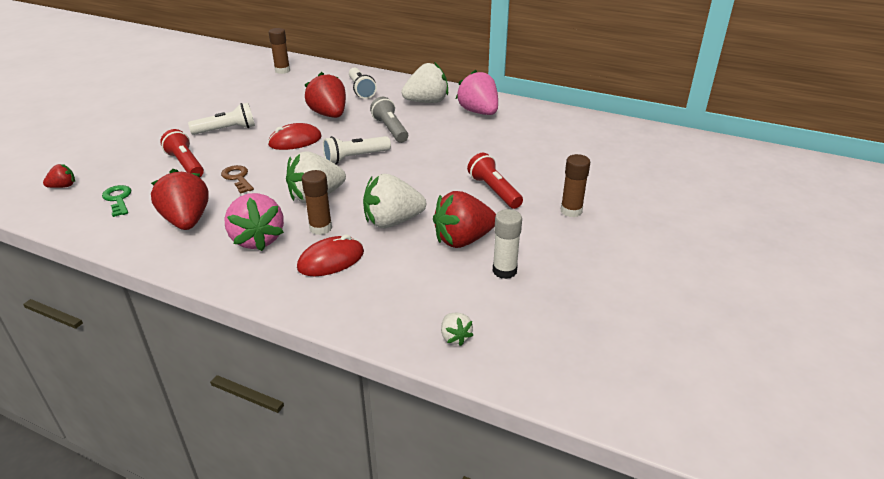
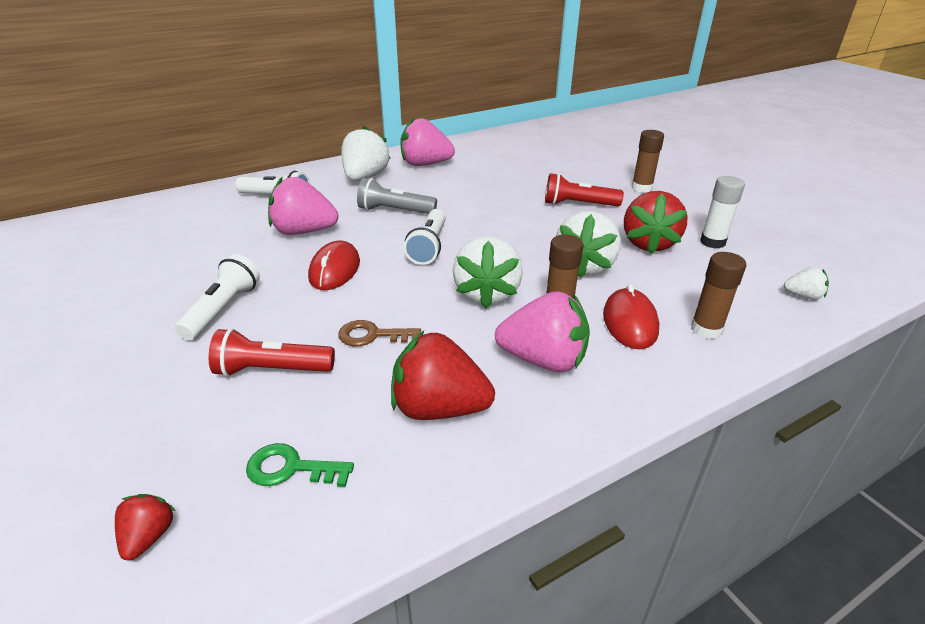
camera: 55 degrees left, 0 degrees up
(282, 70) = (126, 225): brown glue stick -> brown glue stick (706, 329)
(329, 115) = (304, 231): red strawberry -> pink strawberry

